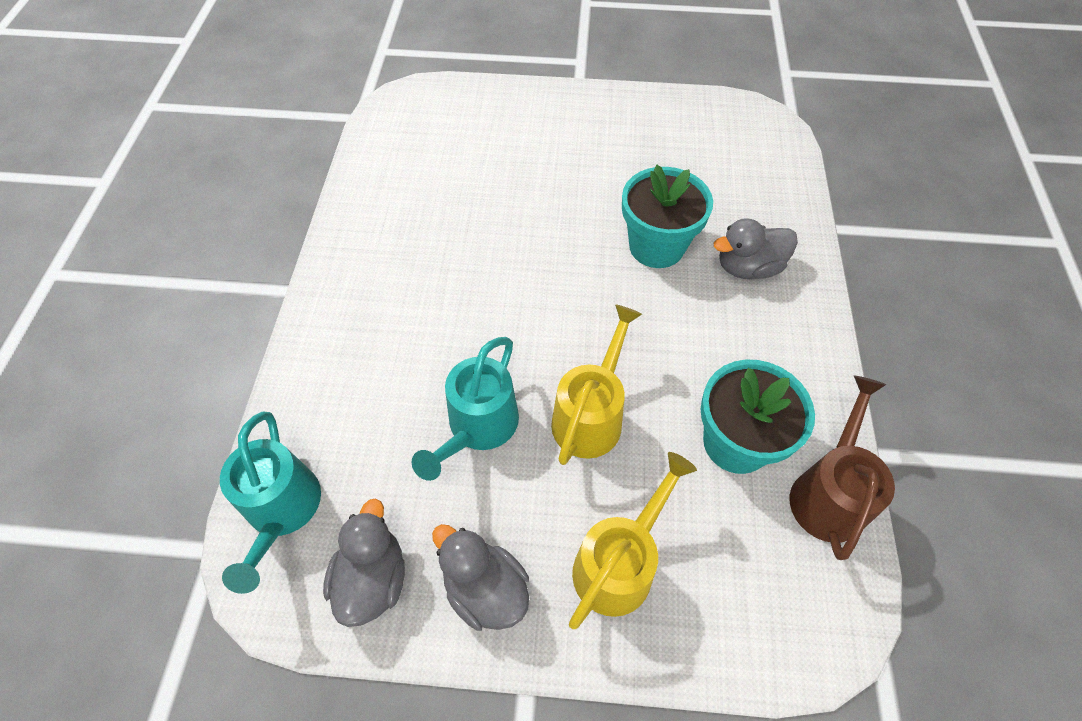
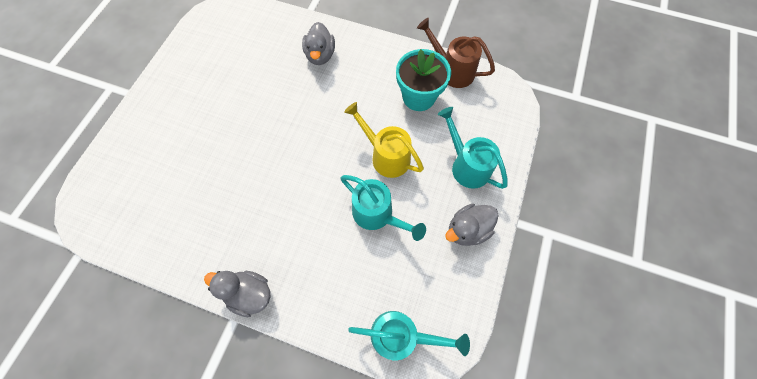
camera: 75 degrees left, 10 degrees up
(373, 579) = (451, 286): grey duck -> grey duck (249, 293)
(620, 562) = (466, 165): yellow watering can -> turquoise watering can
(656, 246) = (289, 92): turquoise flower pot -> none

